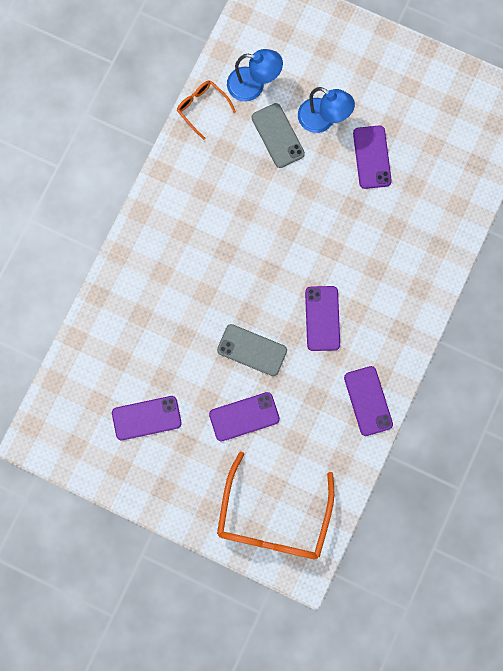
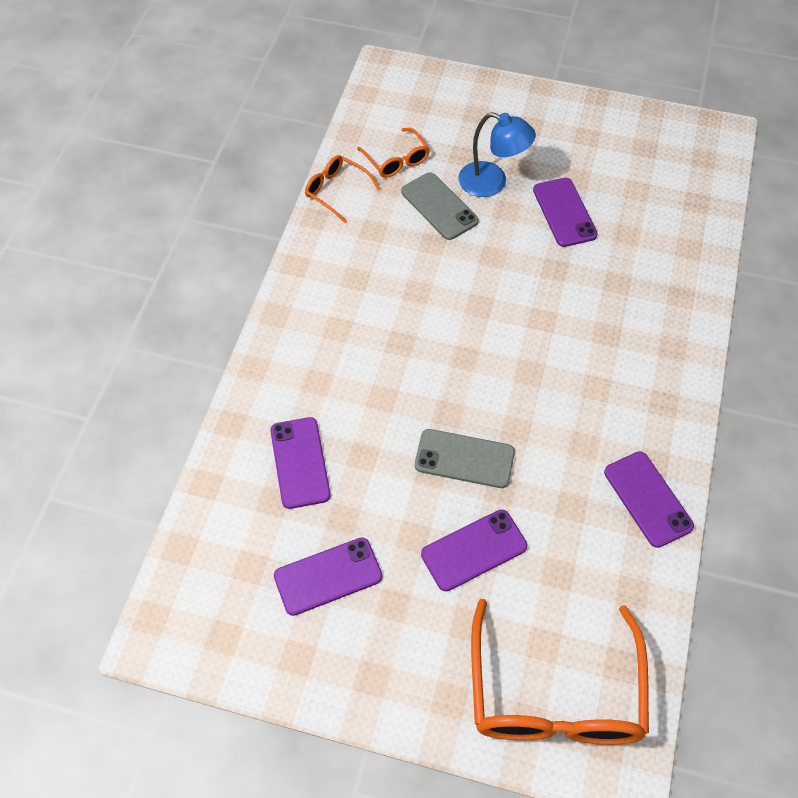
camera: 10 degrees left, 20 degrees down
(253, 85) = (396, 160): blue lamp -> orange glasses
(322, 318) = (553, 403): purple phone -> purple phone (300, 462)

